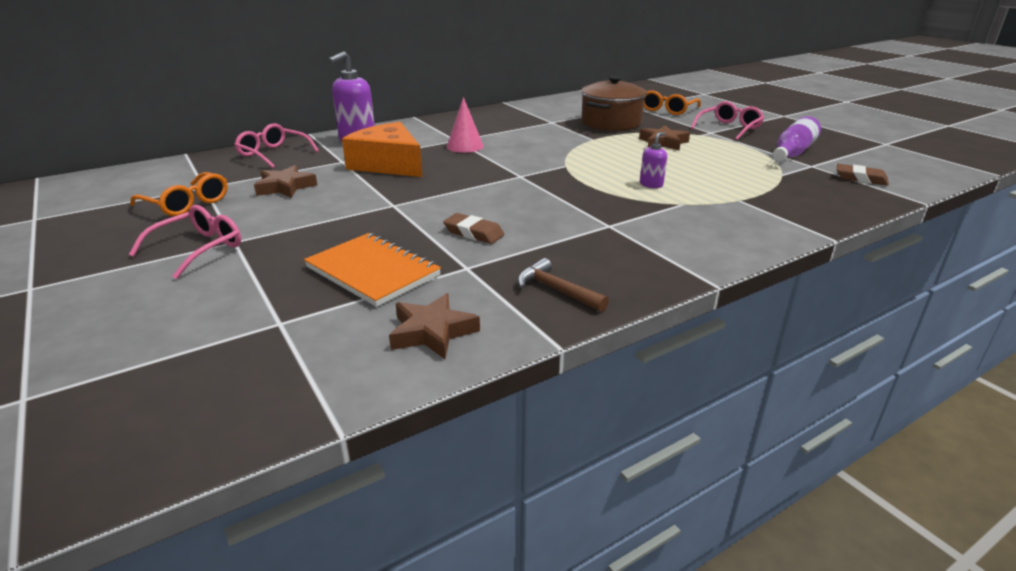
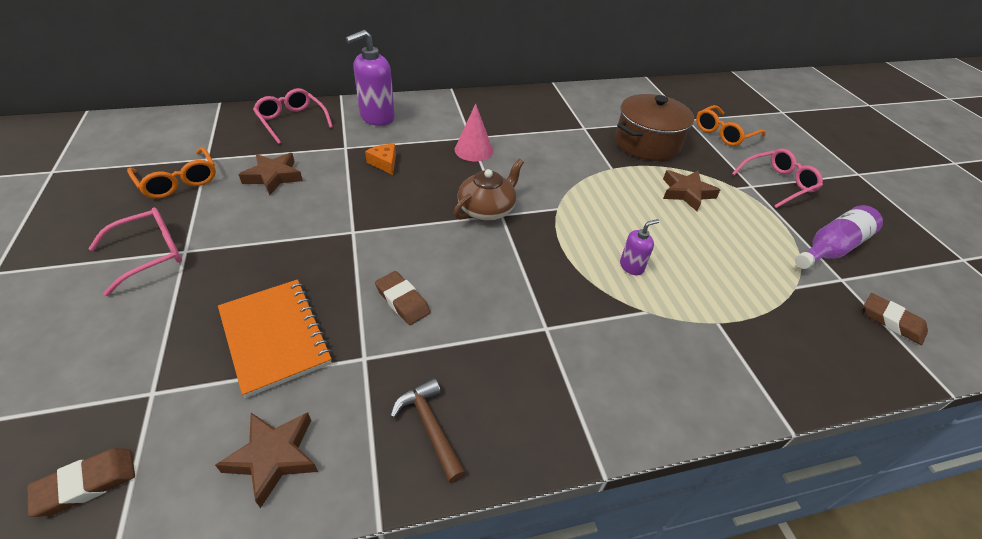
camera: 15 degrees right, 15 degrees up
(262, 383) = (86, 484): none -> brown eraser
(388, 164) = (384, 163): orange cheese -> orange cheese, size x0.42
(505, 175) = (487, 209): none -> brown teapot

